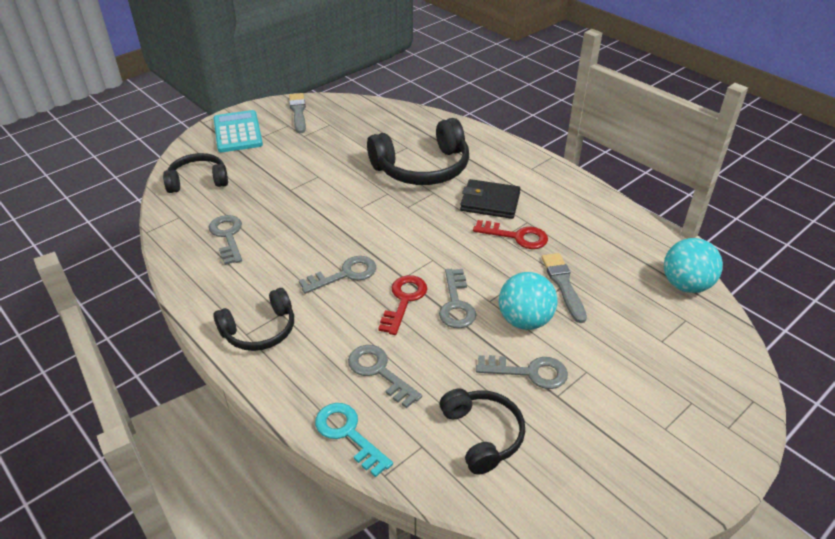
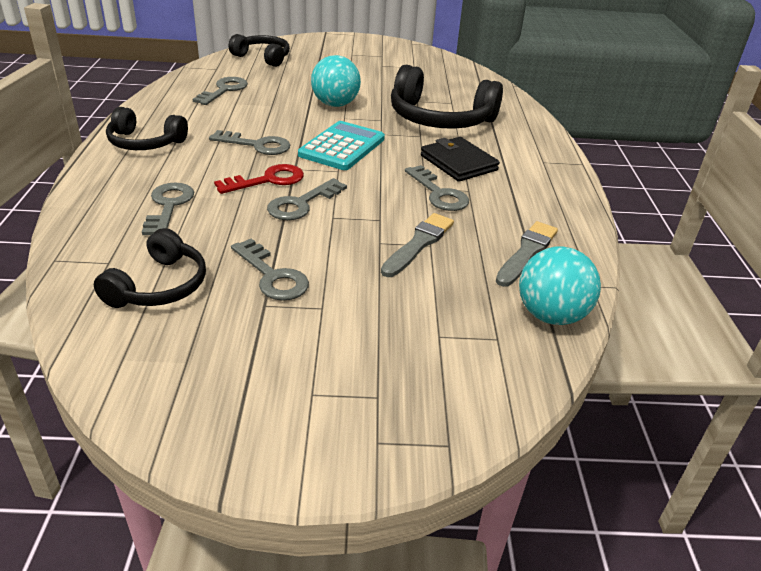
camera: 40 degrees right, 5 degrees down
(237, 132) = (338, 46): turquoise calculator -> turquoise calculator (342, 147)
(298, 112) = (403, 52): grey brush -> grey brush (526, 252)
(348, 434) = (81, 224): turquoise key -> none
(516, 236) = (439, 193): red key -> grey key
(525, 320) = (336, 244): turquoise ball -> turquoise ball (335, 104)

